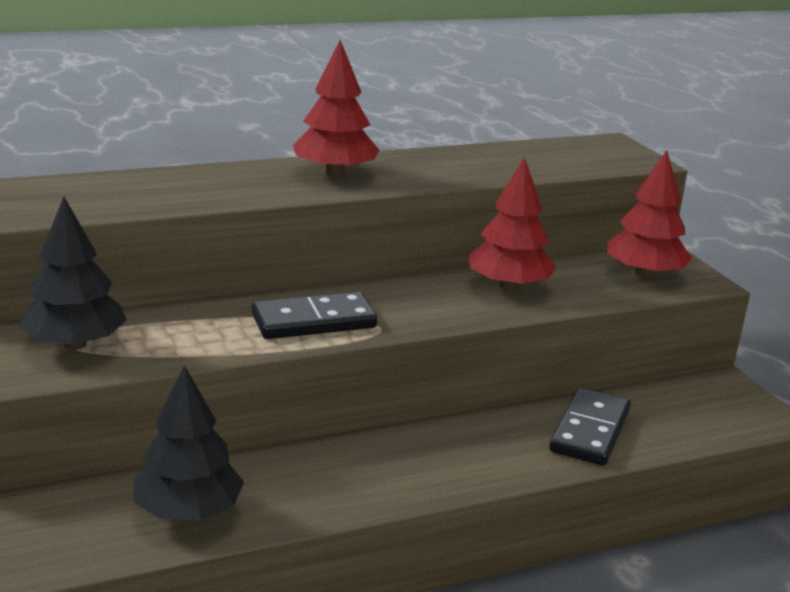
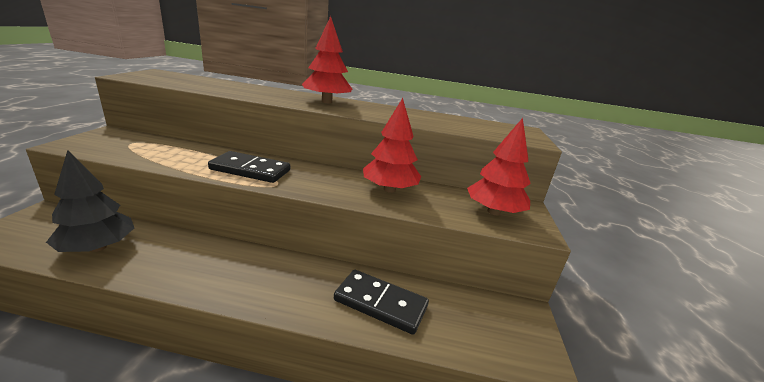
camera: 30 degrees right, 0 degrees up
(75, 344) = (131, 144): black tree -> none
(589, 431) = (380, 303): black domino -> black domino turned 60 degrees clockwise

